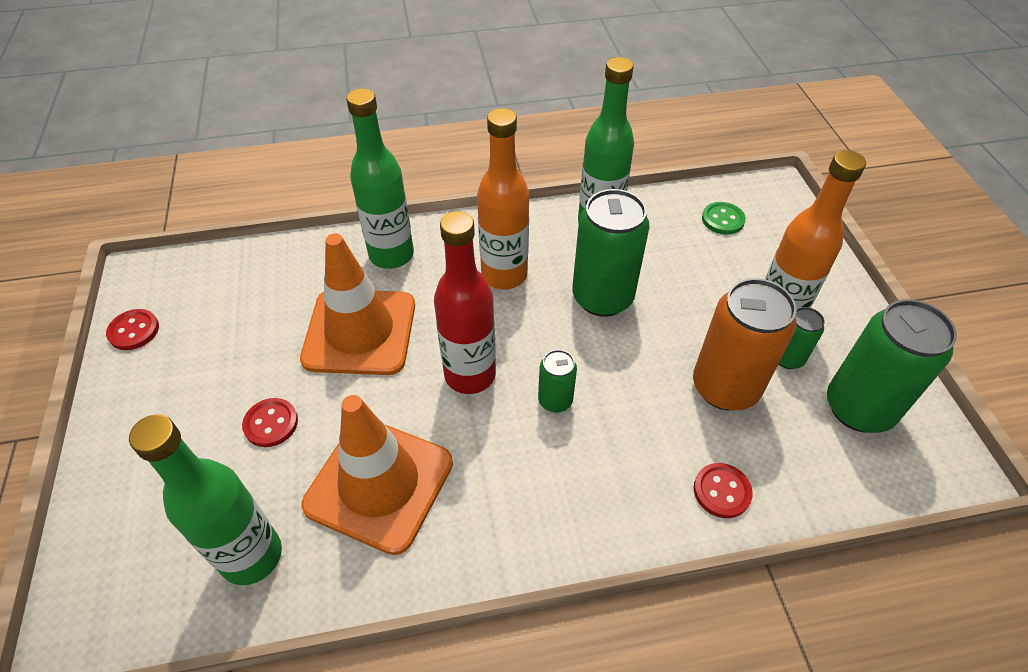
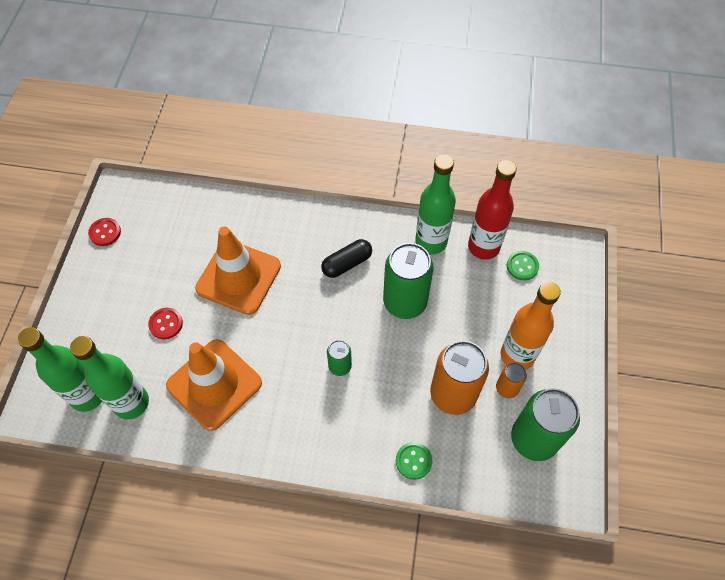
camera: 20 degrees right, 10 degrees up
(391, 255) = (279, 224): green bottle -> green bottle (88, 395)
(470, 375) = (294, 331): red bottle -> red bottle (483, 247)
(504, 275) = (347, 264): orange bottle -> black capsule
(721, 491) = (413, 461): red button -> green button
(787, 358) = (507, 388): green can -> orange can

